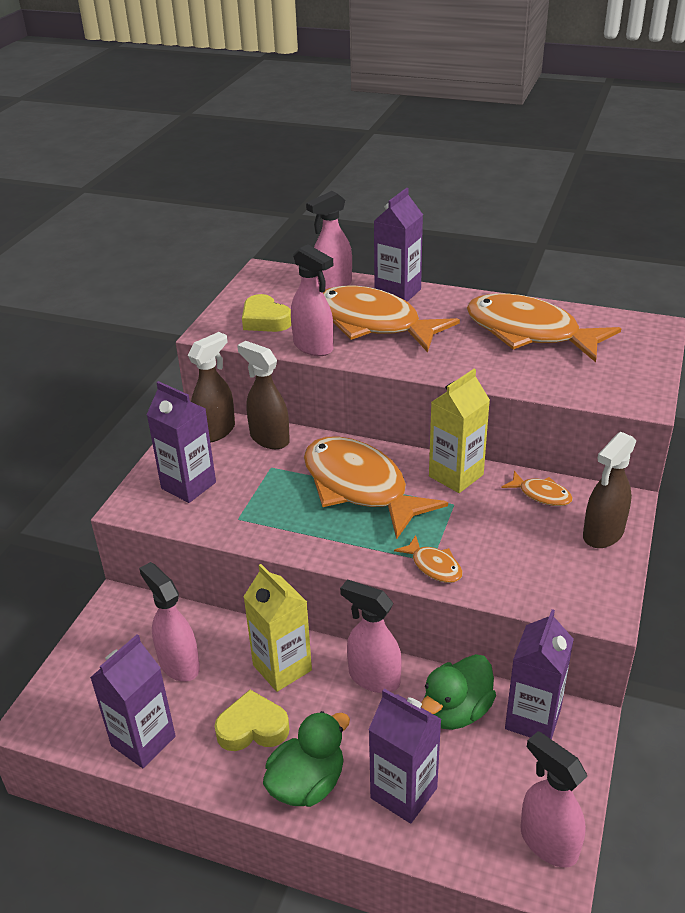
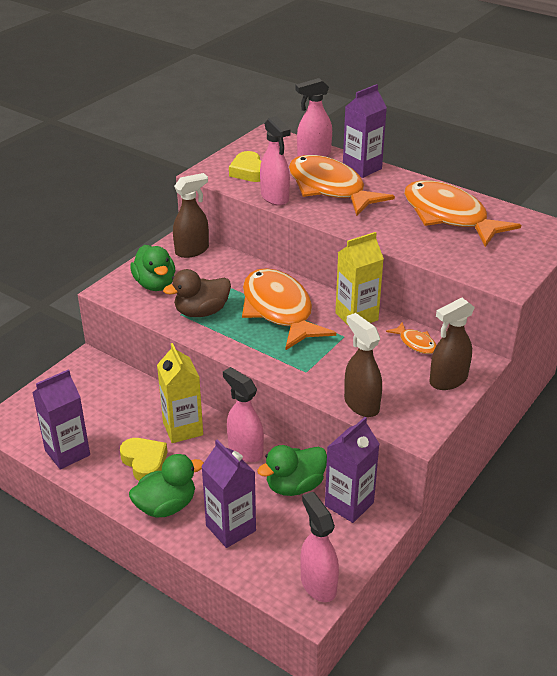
camera: 15 degrees right, 0 degrees up
(179, 664) = (112, 410): pink spray bottle -> none
(188, 485) = (155, 284): purple carton -> green duck
(252, 728) = (144, 462): yellow heart -> yellow heart turned 45 degrees clockwise
(264, 510) = (201, 312): none -> brown duck
(269, 438) = (229, 263): brown spray bottle -> brown spray bottle (361, 404)
(433, 566) = (306, 375): orange fish -> none

